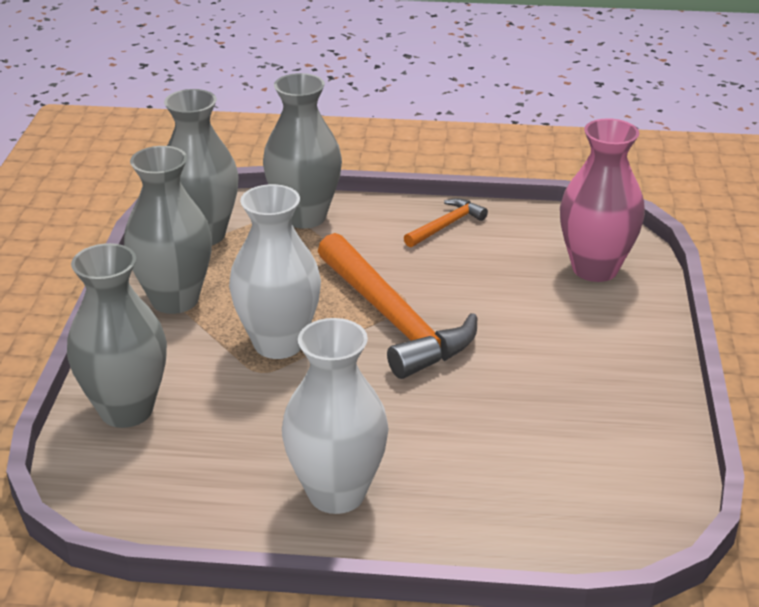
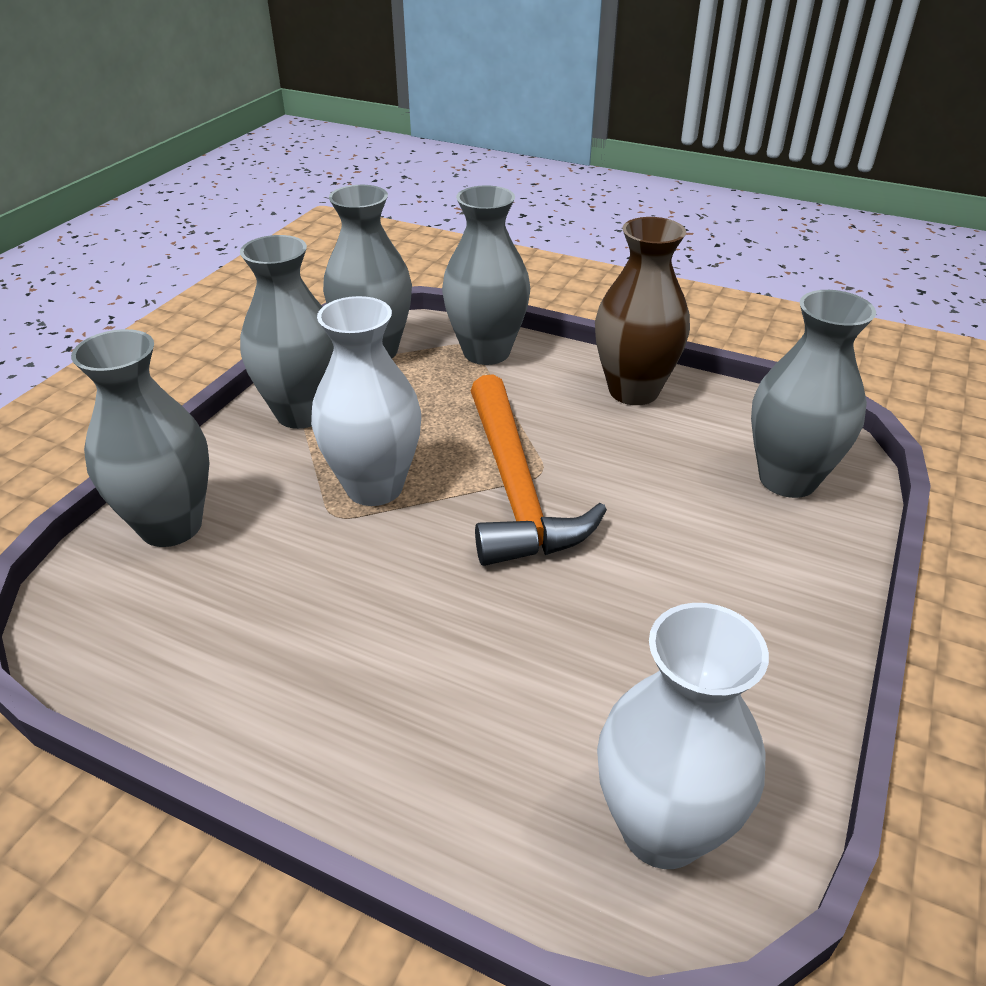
camera: 20 degrees right, 5 degrees up
(336, 493) = (322, 700): white vase -> white vase (662, 829)
(446, 225) = (633, 391): orange hammer -> brown vase
(595, 269) = (787, 479): pink vase -> grey vase

